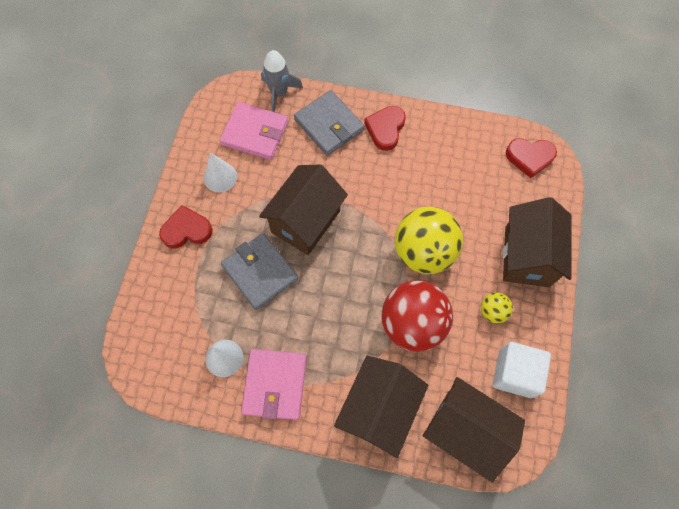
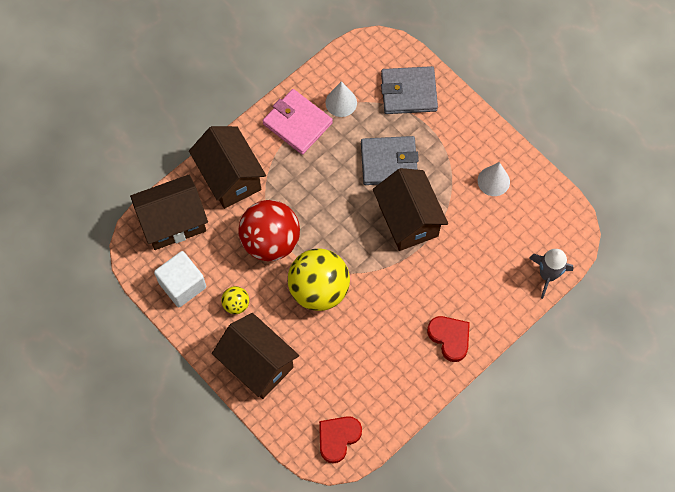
camera: 125 degrees right, 0 degrees up
(186, 230) = (462, 132): red heart -> none
(255, 133) = (518, 231): pink wallet -> none
(329, 125) = (486, 295): grey wallet -> grey wallet (408, 92)

